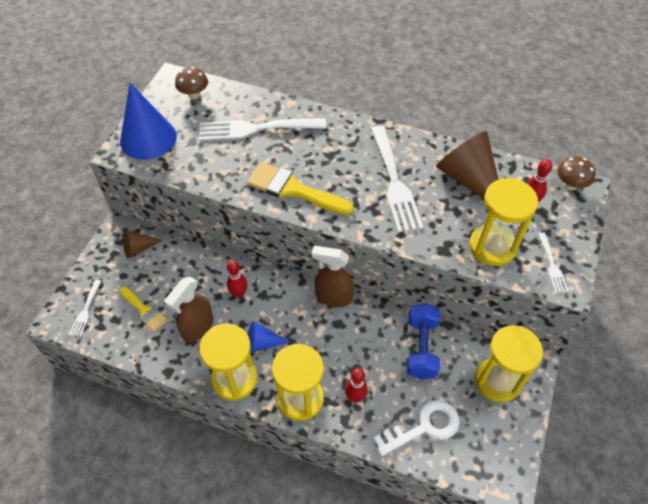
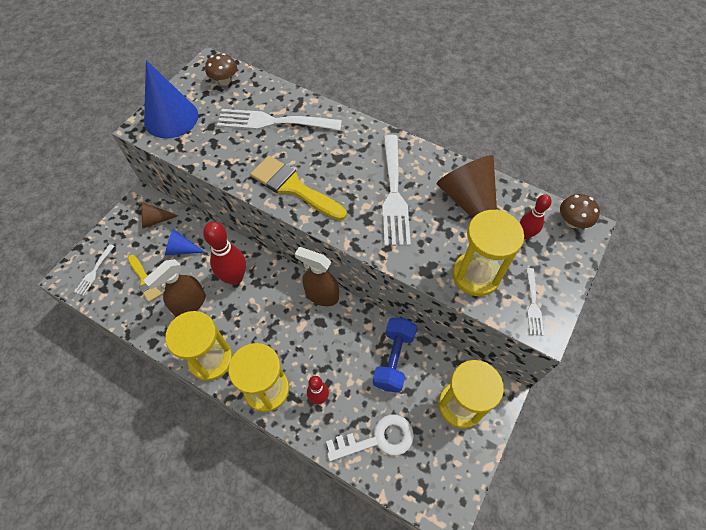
camera: 10 degrees right, 5 degrees up
(239, 294) = (235, 278): red bowling pin -> red bowling pin, size x1.72
(262, 343) = (245, 329): blue cone -> blue cone (181, 249)

